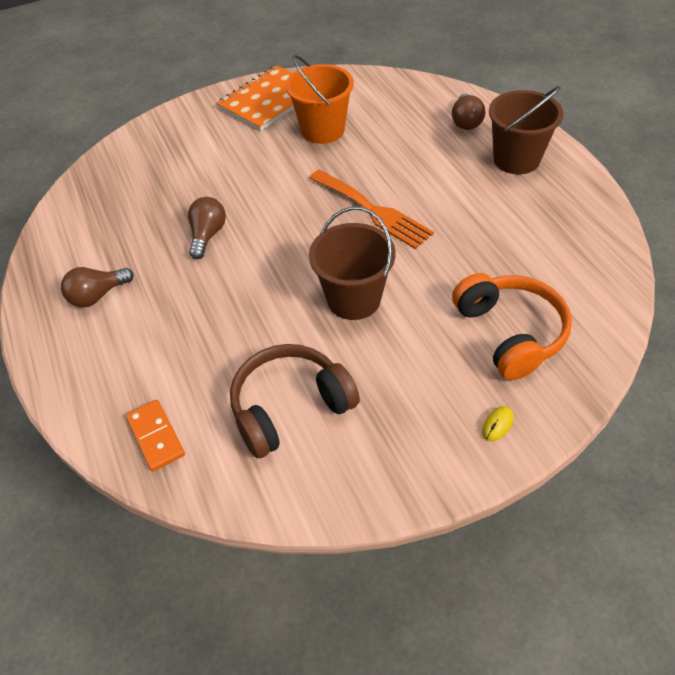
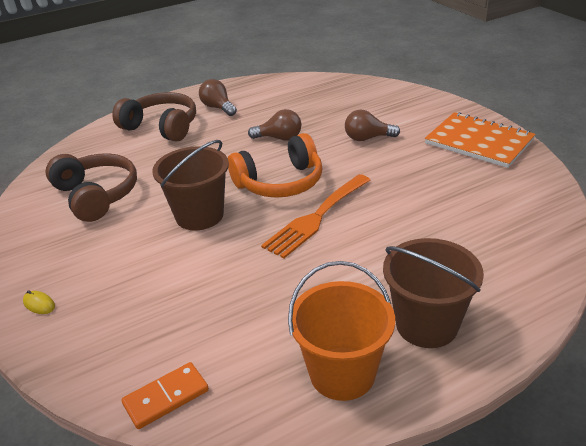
camera: 85 degrees right, 15 degrees down
(126, 355) = (162, 127): none -> brown headphones
(155, 437) = (91, 148): orange domino -> orange domino (166, 397)
(323, 130) = (439, 177): orange bucket -> orange bucket (342, 373)
(466, 122) = (494, 278): brown light bulb -> brown light bulb (367, 138)
(510, 333) = (140, 314): orange headphones -> orange headphones (280, 182)

